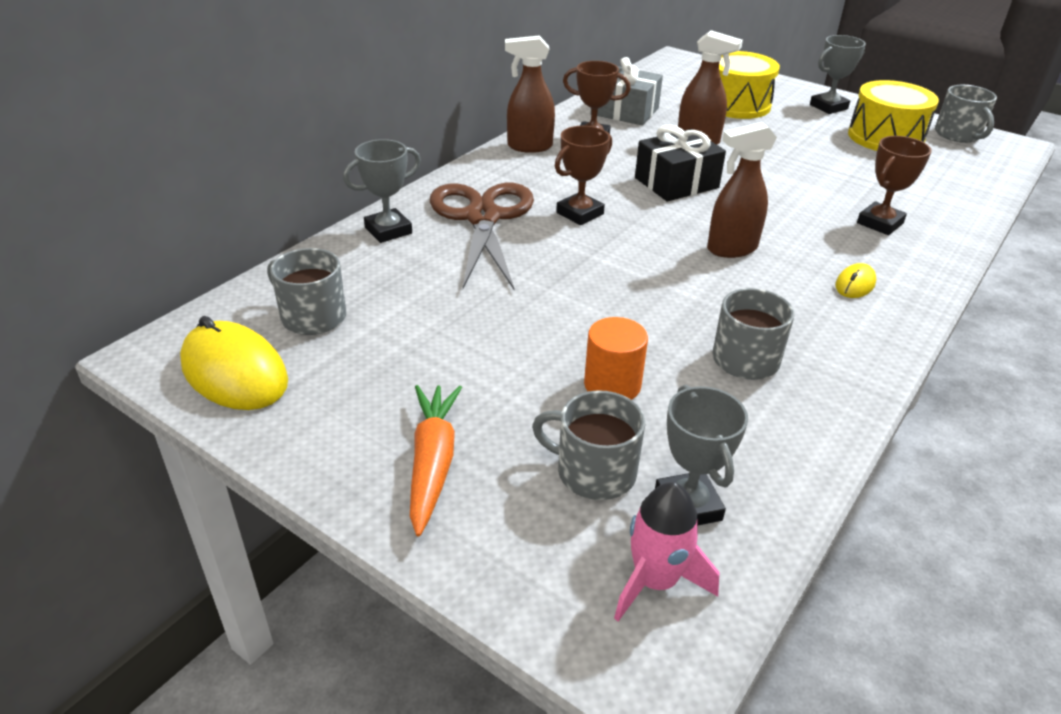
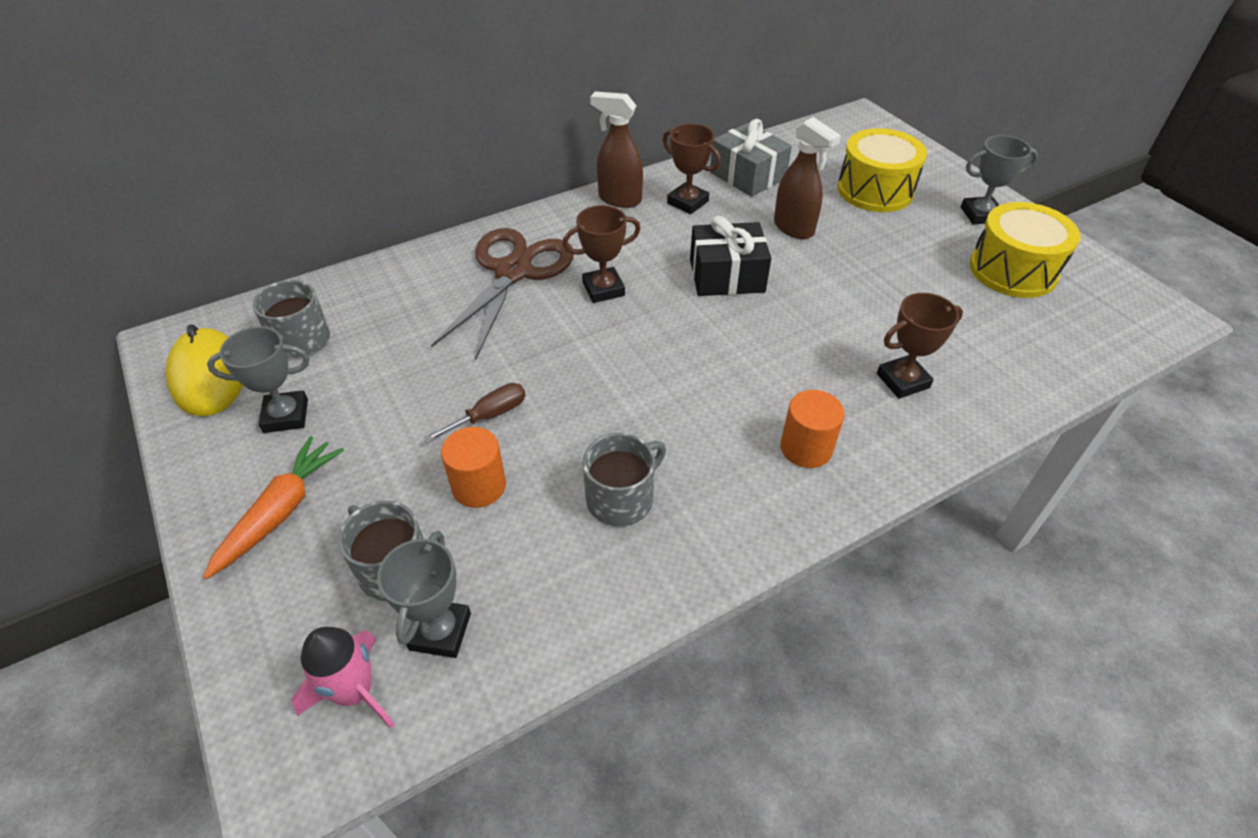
camera: 25 degrees right, 10 degrees up
(388, 230) = (424, 265): grey trophy -> grey trophy (286, 416)
(568, 330) = (489, 415): none -> brown screwdriver
(731, 249) = (714, 369): brown spray bottle -> none
(855, 284) = (806, 448): yellow mouse -> orange cylinder
(958, 134) = (1110, 286): grey mug -> none

